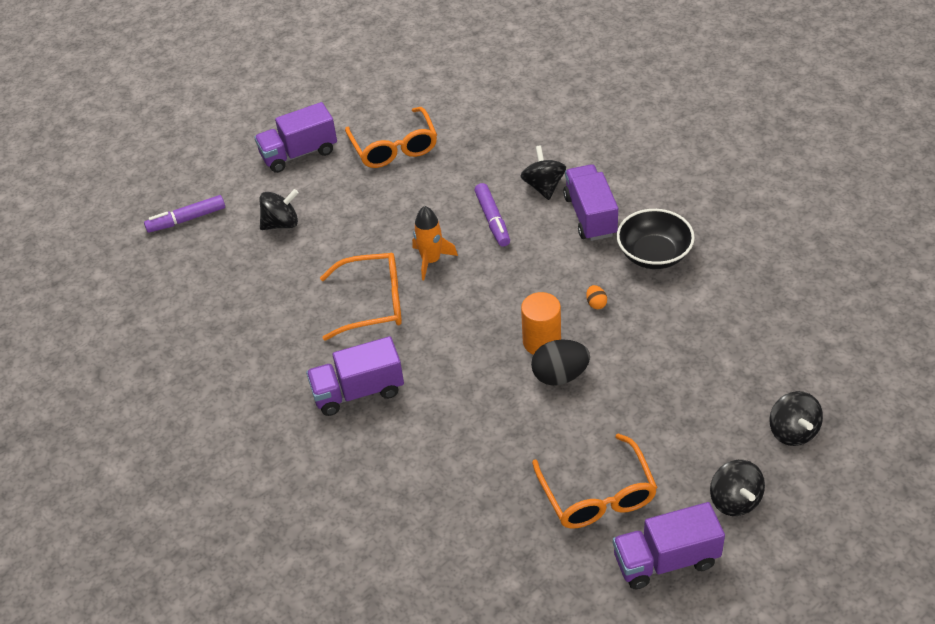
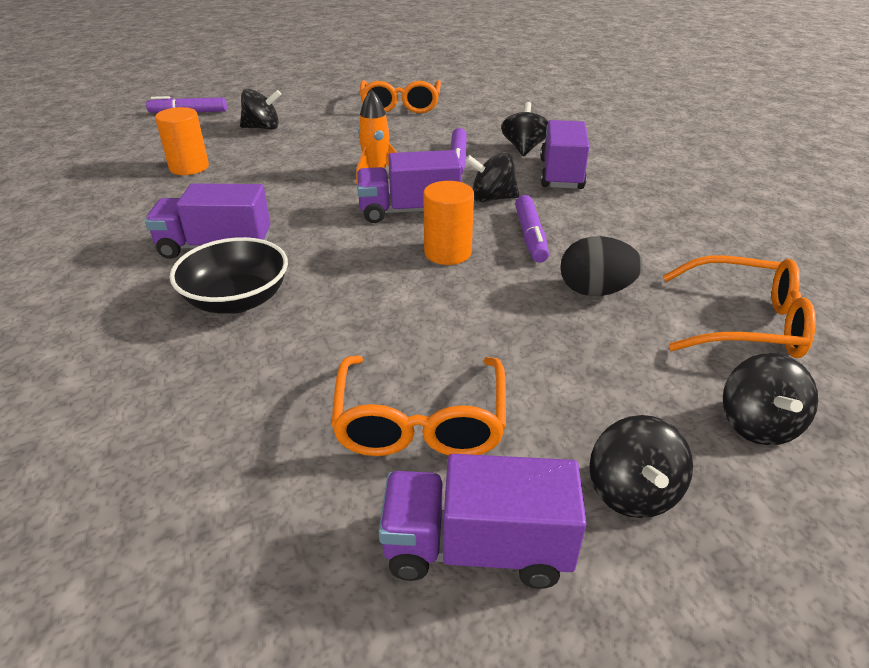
camera: 15 degrees right, 10 degrees down
(257, 302) = (189, 167): none -> orange cylinder
(299, 153) = (317, 96): purple truck -> purple truck (409, 211)
(373, 303) = (294, 189): orange glasses -> orange glasses (744, 323)
(546, 266) = (492, 198): none -> black spinning top
(560, 376) = (450, 285): black egg -> black egg (595, 291)
(596, 303) = (530, 236): orange egg -> purple marker
(654, 254) = (619, 213): black bowl -> black bowl (237, 300)

